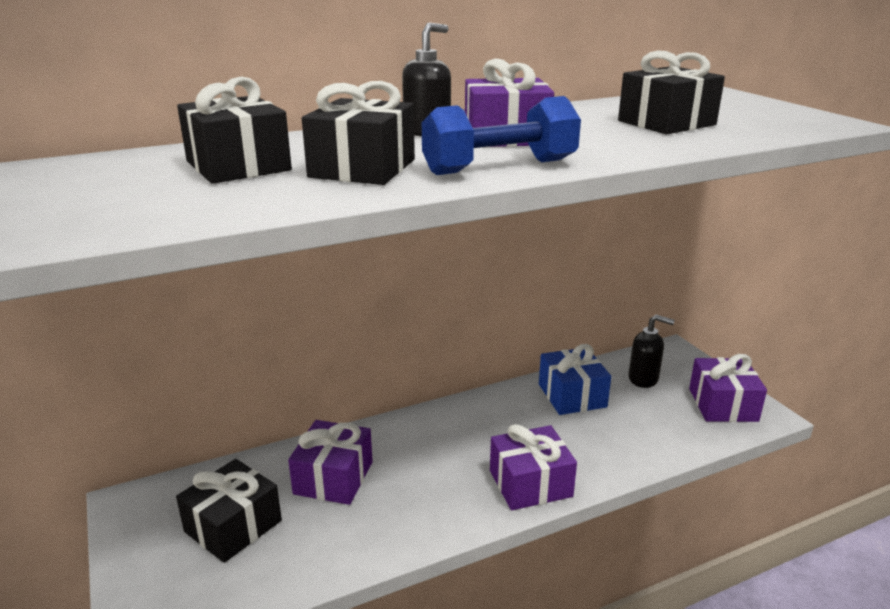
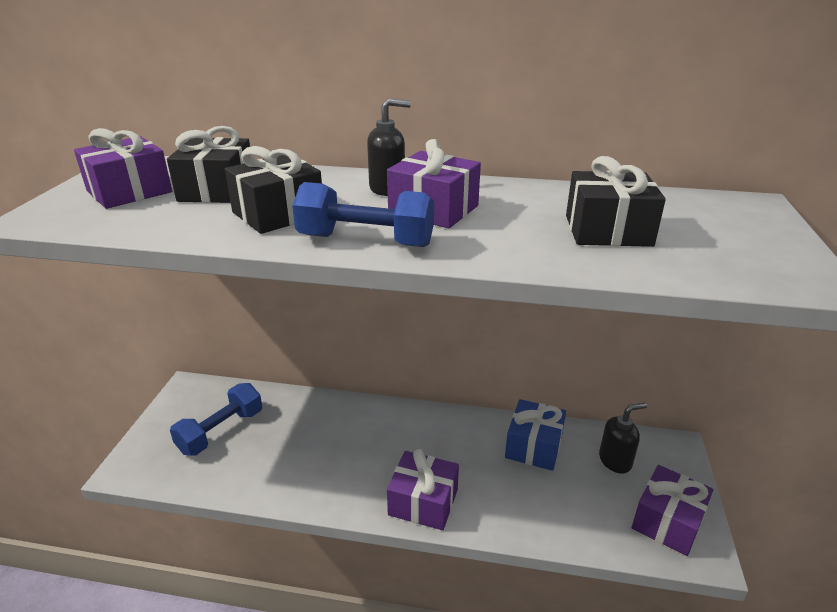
camera: 35 degrees right, 5 degrees up
(233, 526) = (221, 431): black gift -> blue dumbbell
(333, 478) = (303, 428): purple gift -> purple gift (129, 191)
(643, 379) = (615, 461): black soap dispenser -> black soap dispenser turned 75 degrees counterclockwise

